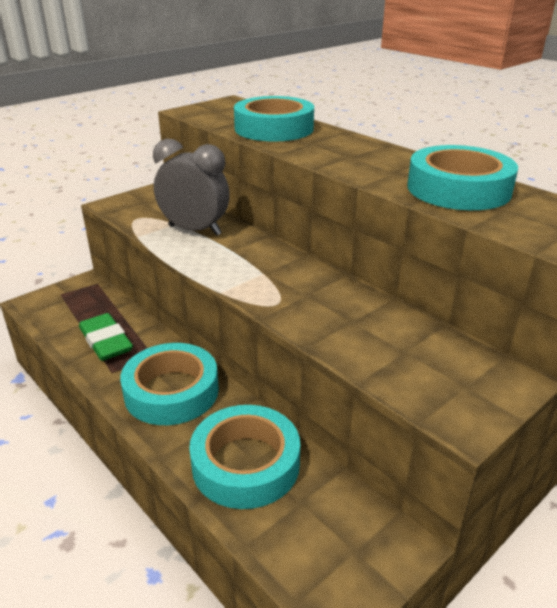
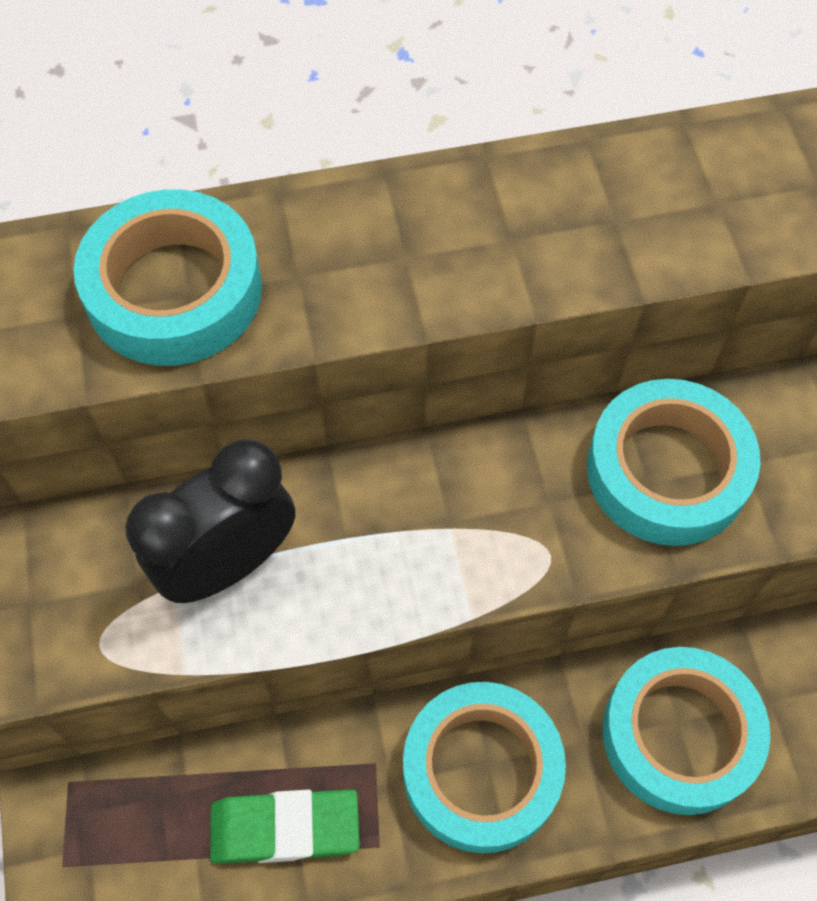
camera: 60 degrees left, 30 degrees up
(195, 230) = (228, 564): grey clock -> black clock
(458, 189) = (625, 205): turquoise tape -> turquoise tape (667, 471)

